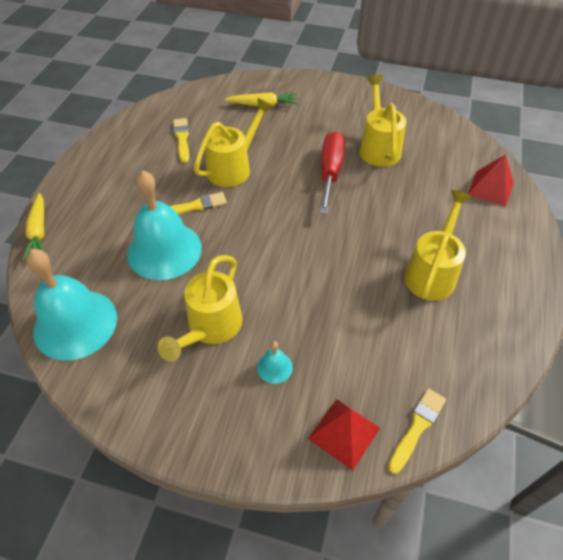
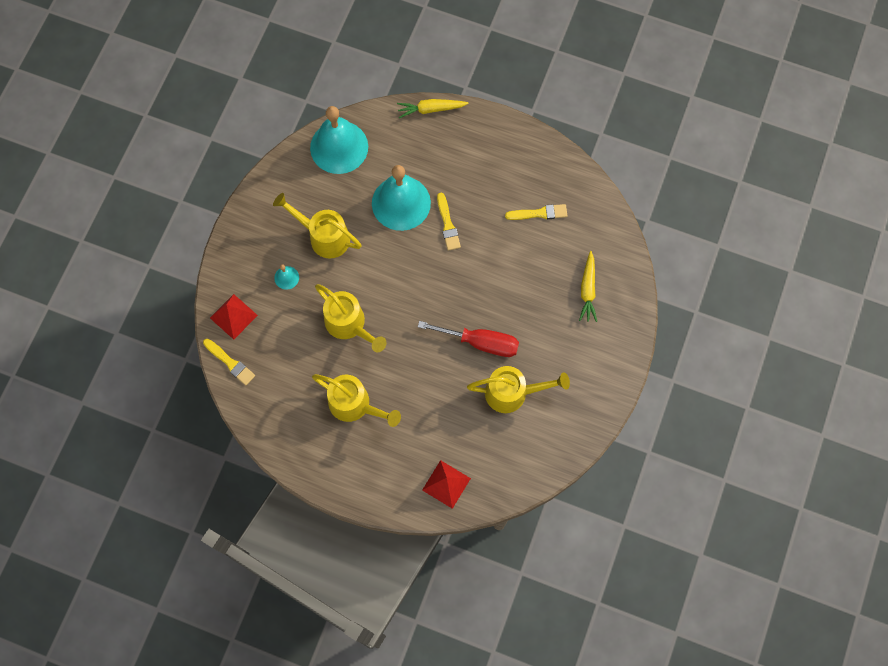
camera: 95 degrees right, 20 degrees up
(233, 167) = (494, 258): yellow watering can -> yellow watering can (349, 325)

